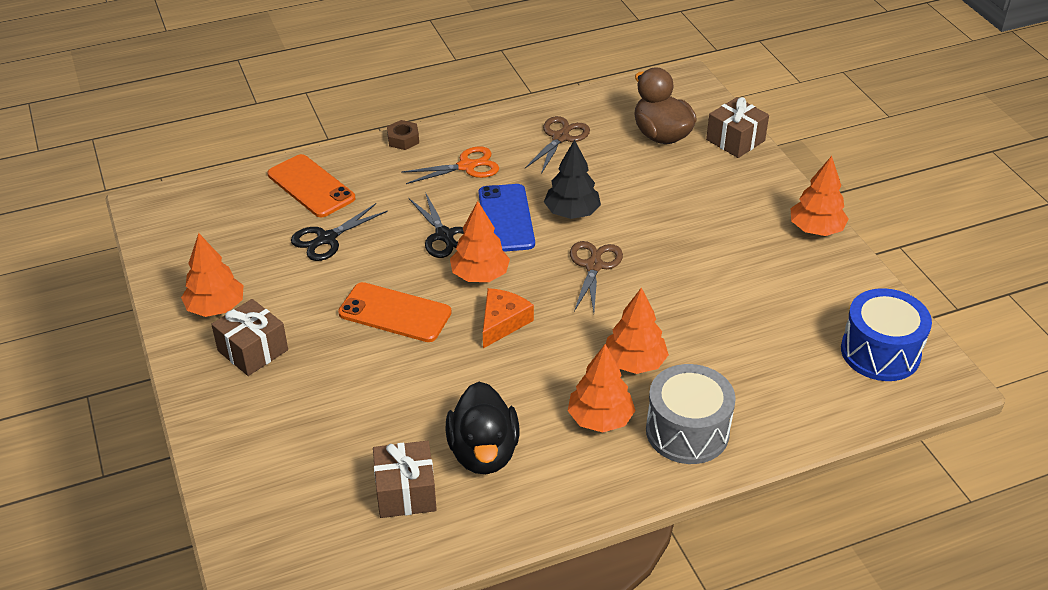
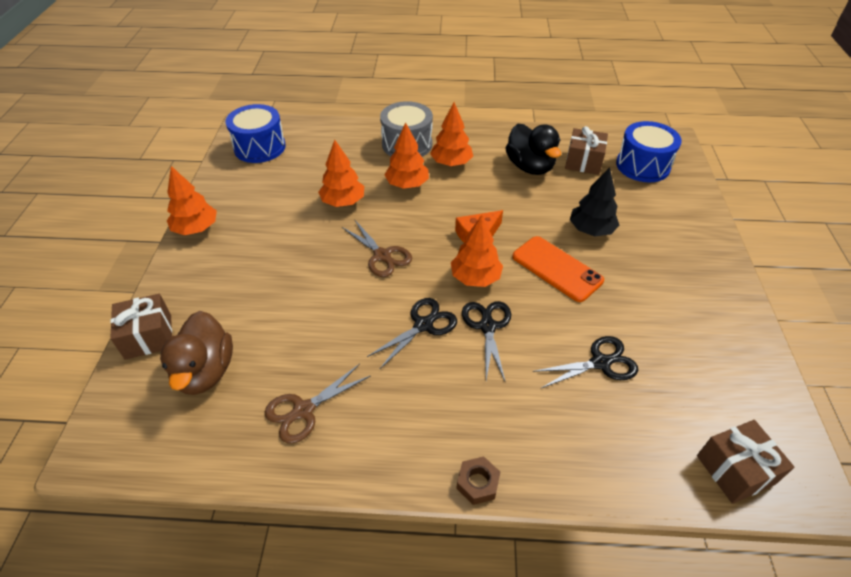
camera: 155 degrees left, 5 degrees up
(216, 307) = (711, 323): orange tree -> orange tree (343, 202)
(253, 350) = (677, 274): brown gift -> brown gift (735, 470)
(310, 518) = (642, 166): none -> blue drum
(311, 186) = (606, 444): orange phone -> none
(466, 166) = (426, 407): orange scissors -> none
(483, 452) = (530, 167): black duck -> black duck turned 135 degrees clockwise
(506, 218) = (423, 325): blue phone -> black scissors
(572, 213) = (363, 310): black tree -> black tree (591, 230)
(593, 266) = (382, 255): brown scissors -> brown scissors turned 75 degrees counterclockwise

